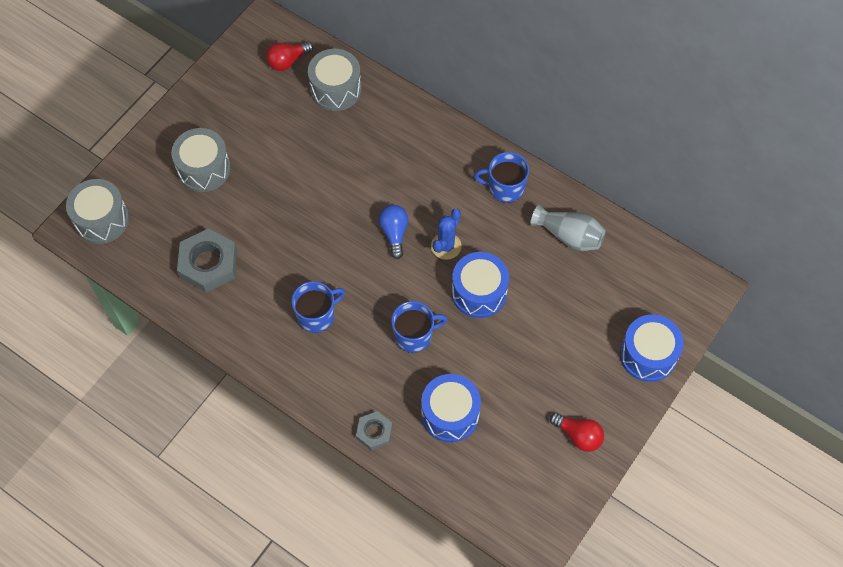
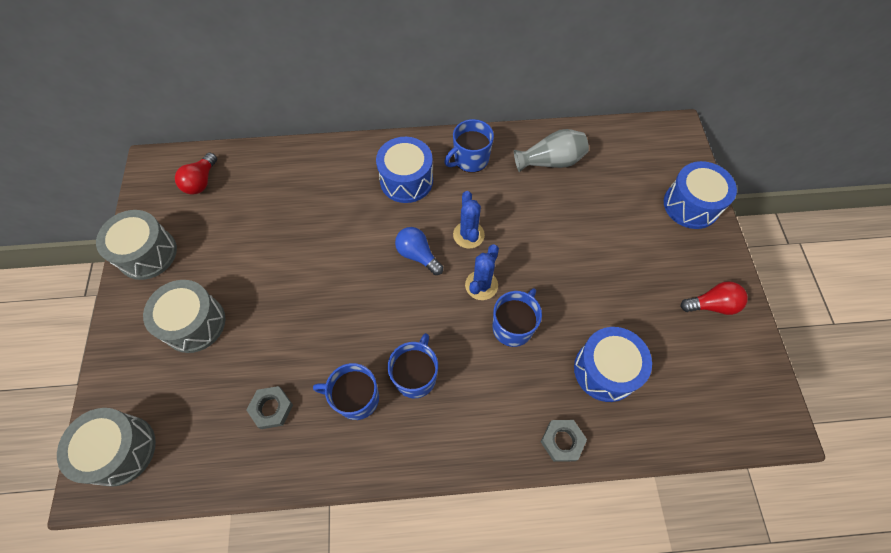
camera: 40 degrees left, 0 degrees up
(208, 264) = (271, 408): grey nut -> grey nut, size x0.57
(266, 299) = (356, 398): none -> blue mug
(336, 89) = (264, 176): grey drum -> grey drum (147, 254)
(419, 290) = (481, 285): none -> blue cactus
(479, 292) = (529, 252): blue drum -> blue drum (406, 180)

